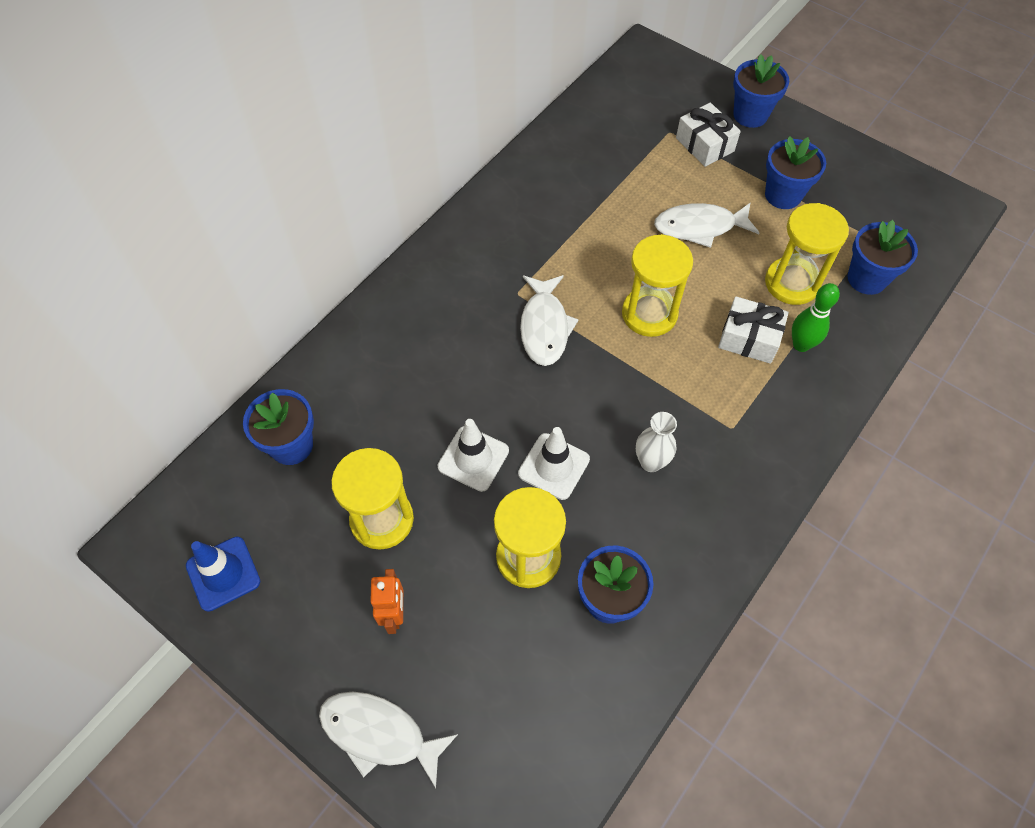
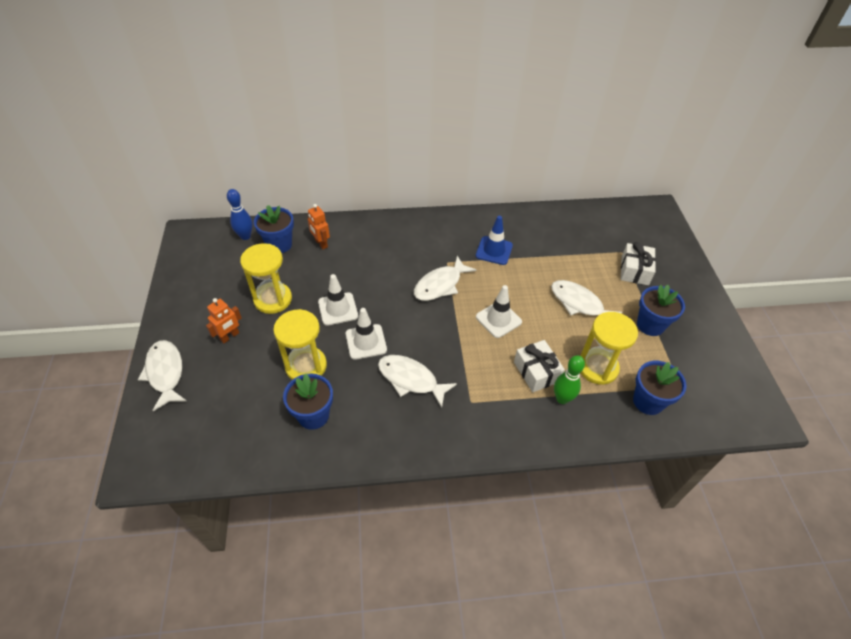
camera: 45 degrees right, 10 degrees down
(223, 573) = (197, 267): blue traffic cone -> blue traffic cone (494, 250)
(229, 475) = (245, 236): none -> blue bowling pin
(343, 397) = (321, 243): none -> orange robot
(649, 314) = (498, 319): yellow hourglass -> white traffic cone
(651, 462) = (410, 379): white vase -> white fish
(750, 115) = (682, 276): blue flower pot -> none

